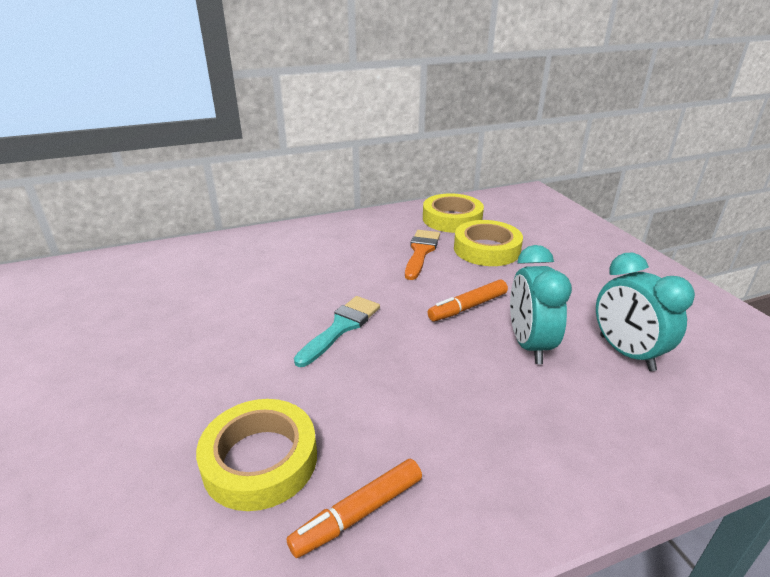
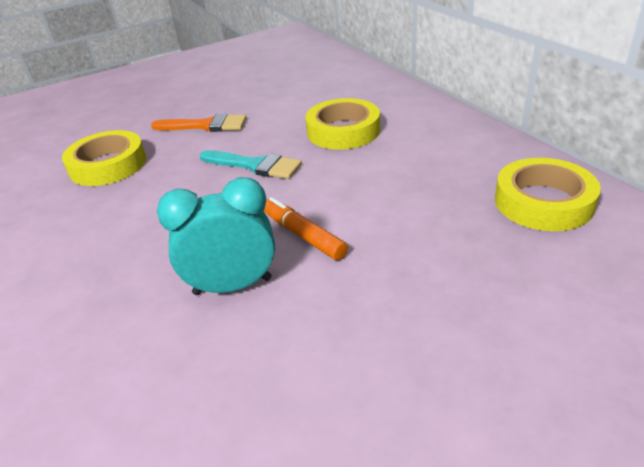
camera: 85 degrees right, 5 degrees up
(358, 513) = (51, 209): orange marker -> none
(421, 252) = (423, 188): orange brush -> orange brush (205, 125)
(486, 249) = (461, 241): yellow tape -> yellow tape (343, 131)
(626, 353) = (218, 379): turquoise clock -> none

